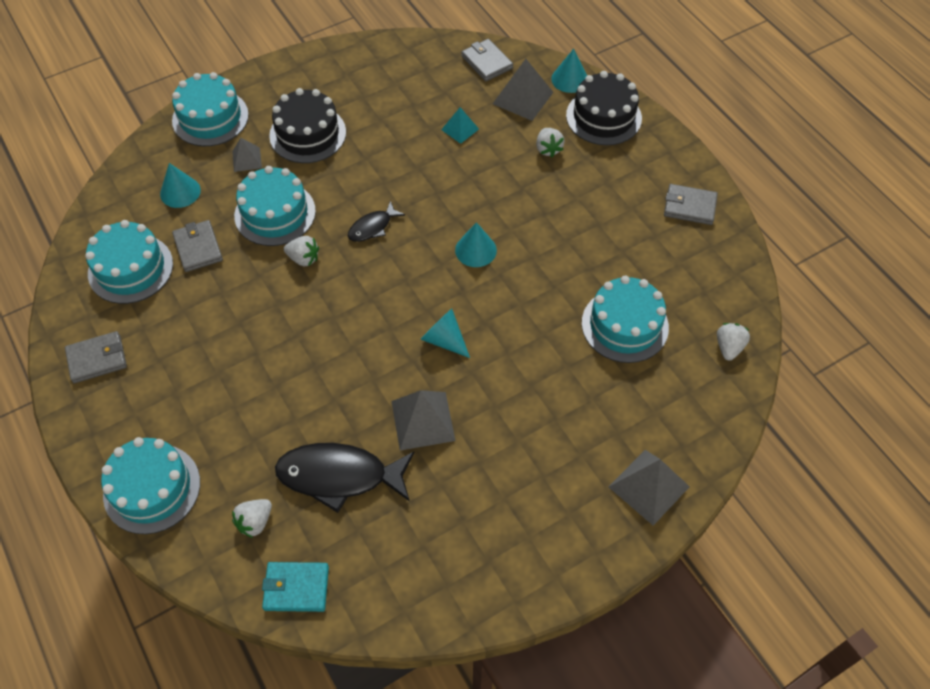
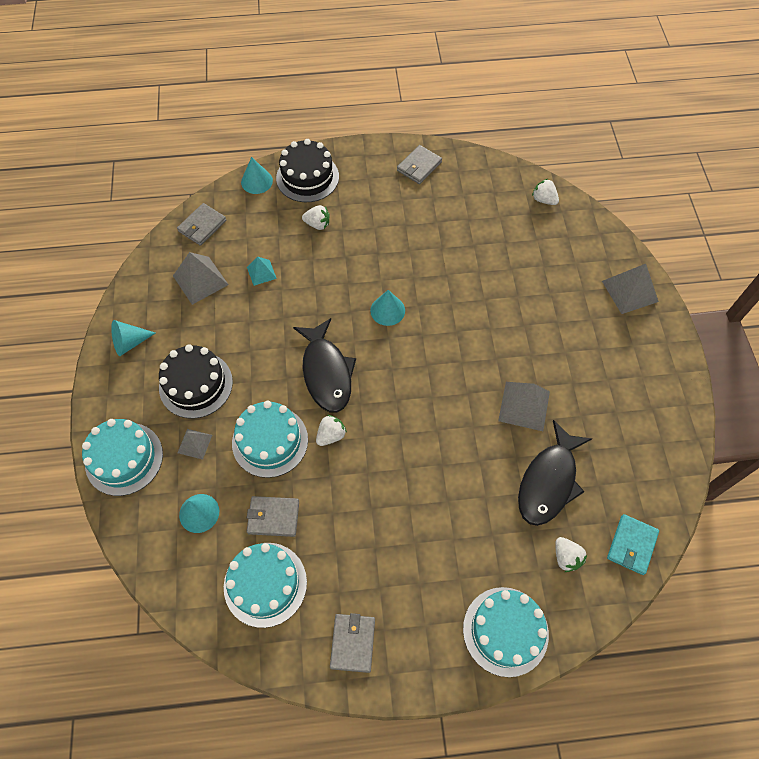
camera: 65 degrees left, 5 degrees up
(372, 227) = (326, 372): black fish -> black fish, size x1.91
(444, 339) = (459, 364): turquoise cone -> turquoise cone (130, 343)
(487, 62) = (202, 226): grey wallet -> grey wallet turned 45 degrees counterclockwise
(522, 98) = (256, 218): grey pyramid -> grey pyramid (200, 280)
(625, 325) = (499, 248): turquoise cake -> none

